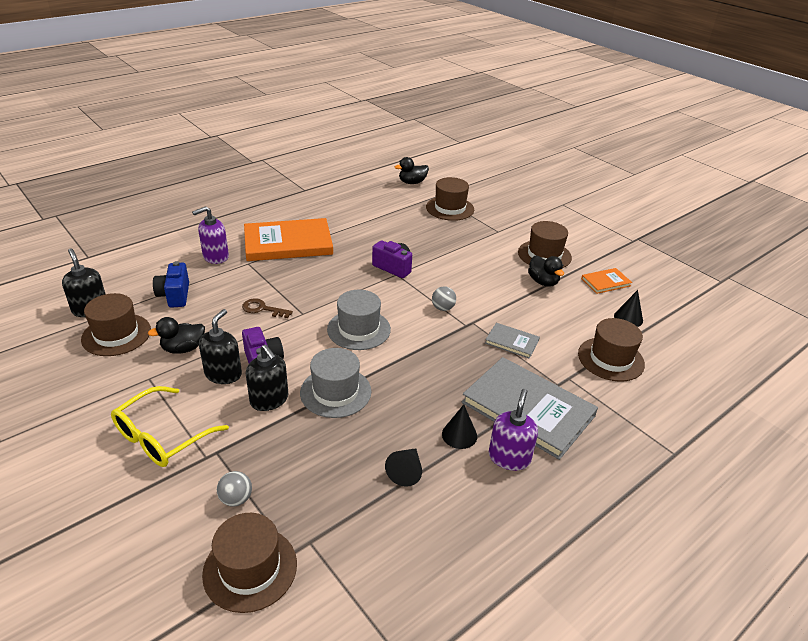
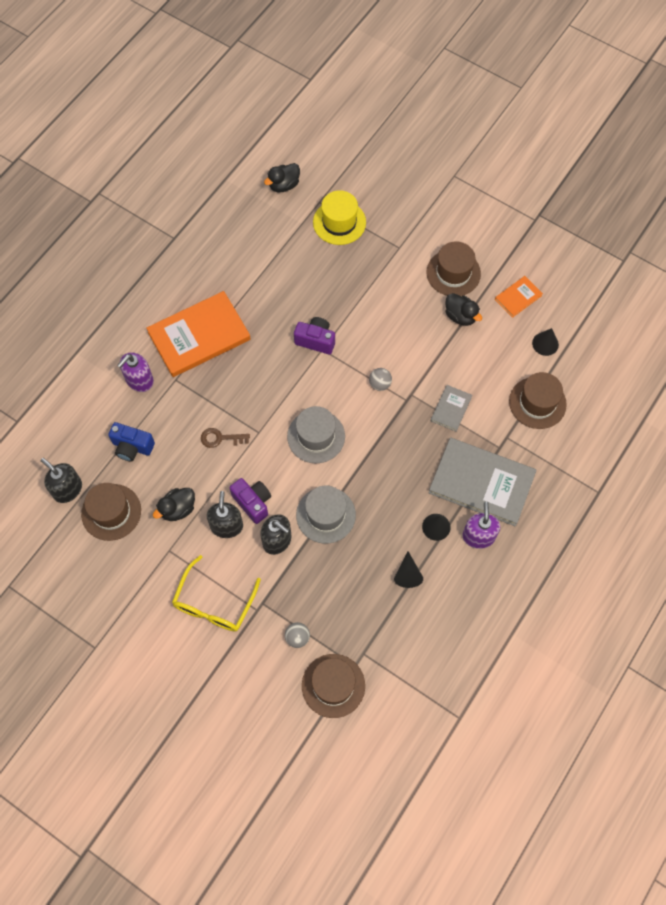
camera: 15 degrees left, 30 degrees up
(174, 295) = (132, 447): blue camera -> blue camera turned 45 degrees counterclockwise
(450, 208) = (339, 222): brown hat -> yellow hat
(512, 342) = (451, 409): grey book -> grey book turned 75 degrees counterclockwise

